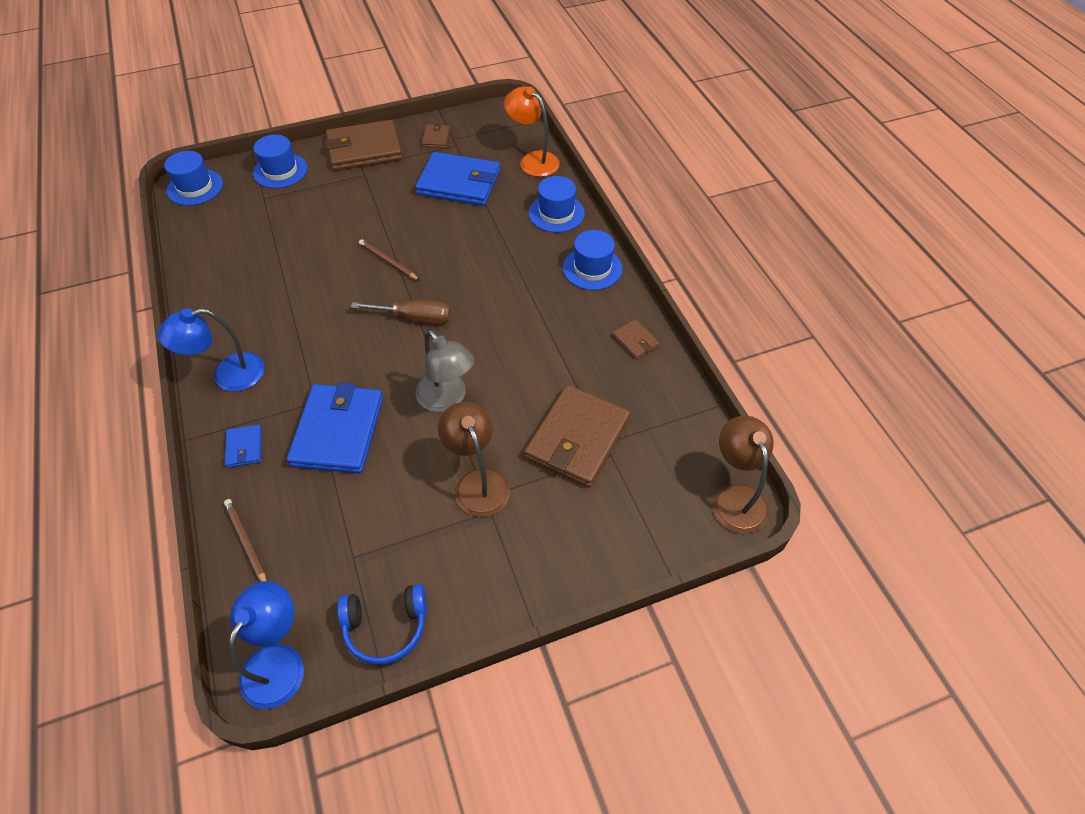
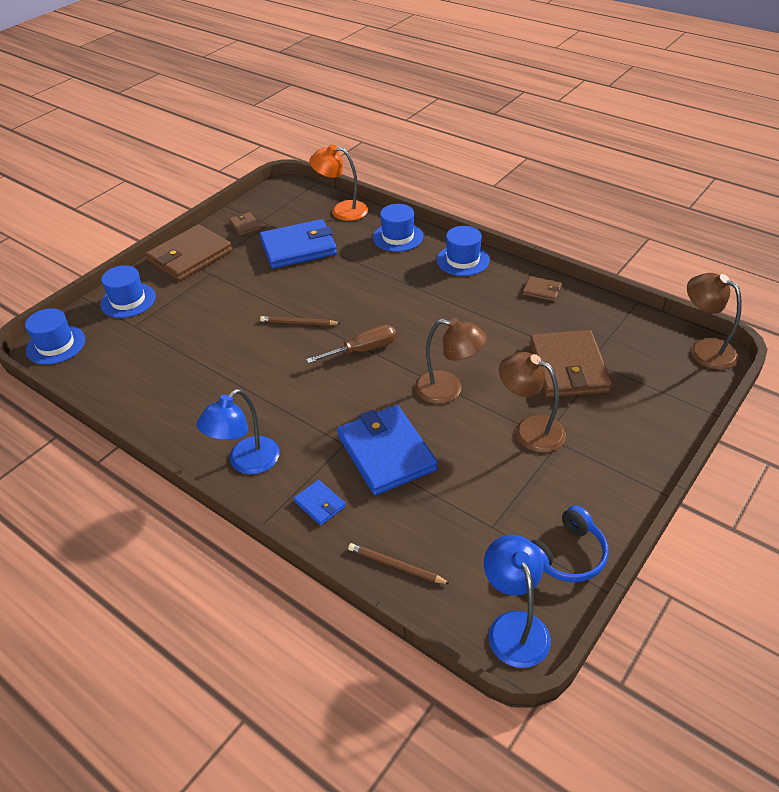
camera: 30 degrees left, 10 degrees down
(447, 399) = (448, 390): grey lamp -> brown lamp

